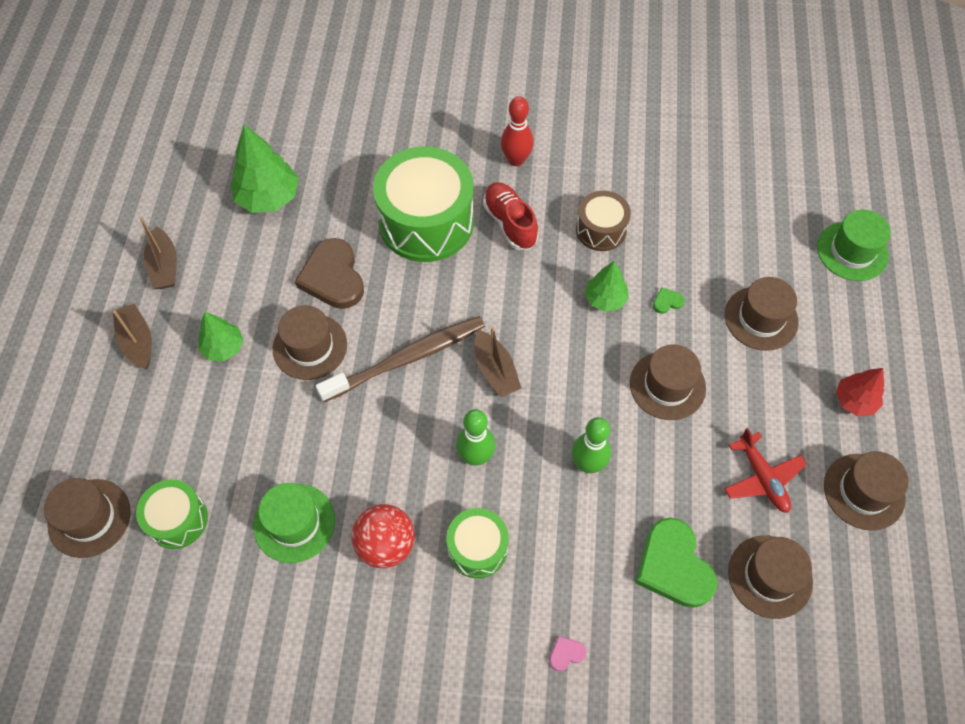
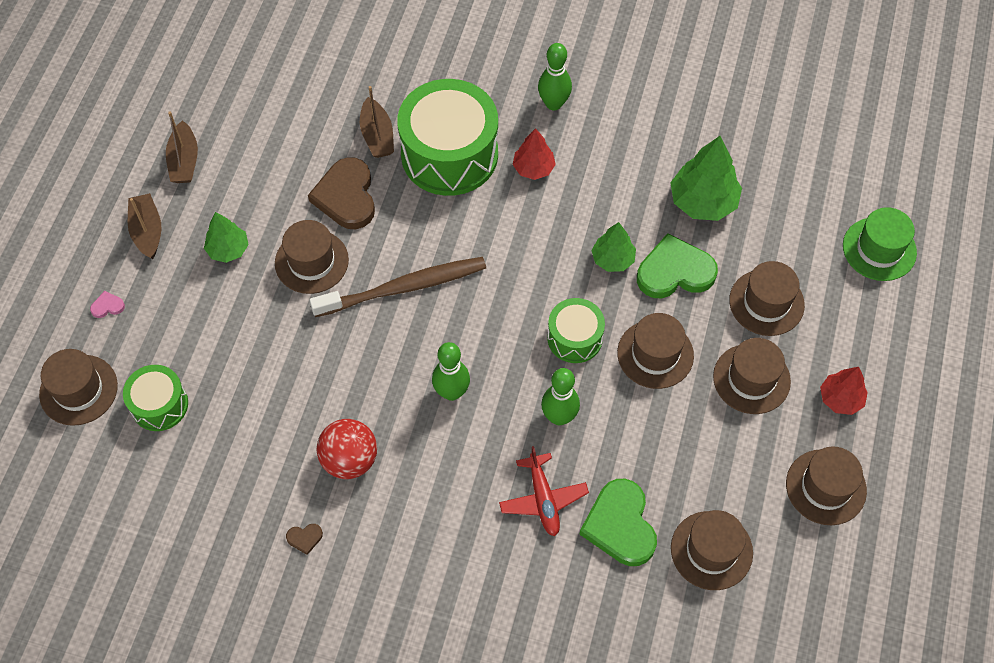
camera: 10 degrees right, 0 degrees up
(268, 197) = (297, 106): green tree -> green tree (703, 202)
(294, 523) = (267, 425): green hat -> none
(354, 637) = (305, 538): none -> brown heart
(477, 548) = (435, 477): green drum -> green drum (574, 338)
(495, 370) = (488, 313): brown boat -> brown boat (377, 136)
(510, 223) = (533, 168): red shoe -> red tree
(516, 160) = (553, 103): red bowling pin -> green bowling pin
(566, 654) = (499, 586): pink heart -> pink heart (107, 306)
(601, 230) = (624, 188): brown drum -> none
(667, 302) = (675, 271): green heart -> green heart, size x2.45
(762, 478) = (727, 457): red plane -> red plane (543, 499)
(765, 395) = (751, 379): none -> brown hat

